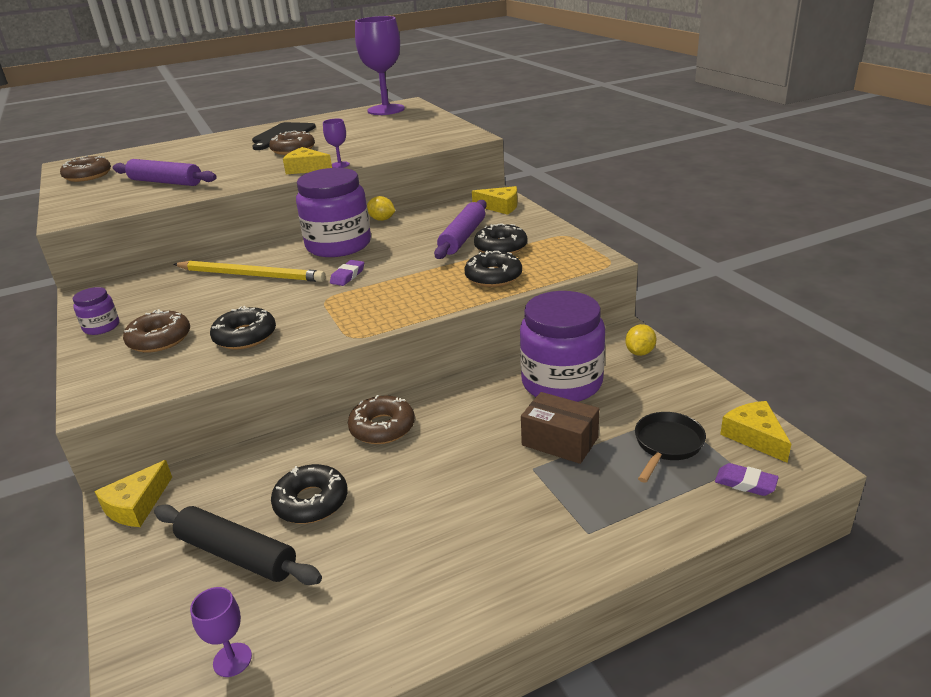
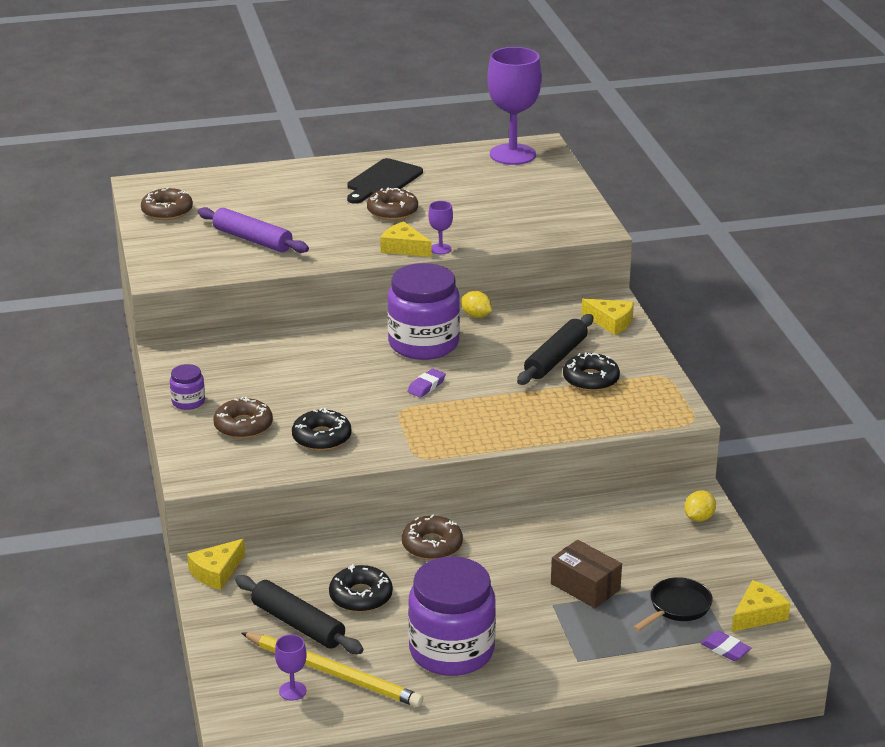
camera: 10 degrees right, 0 degrees up
(251, 275) = (330, 366): yellow pencil -> yellow pencil (333, 673)
(462, 237) = (555, 358): purple rolling pin -> black rolling pin
(493, 277) = (570, 415): black donut -> none
(562, 382) = (610, 534): purple jar -> purple jar (451, 651)
(754, 436) = (758, 615): yellow cheese -> yellow cheese turned 60 degrees clockwise

